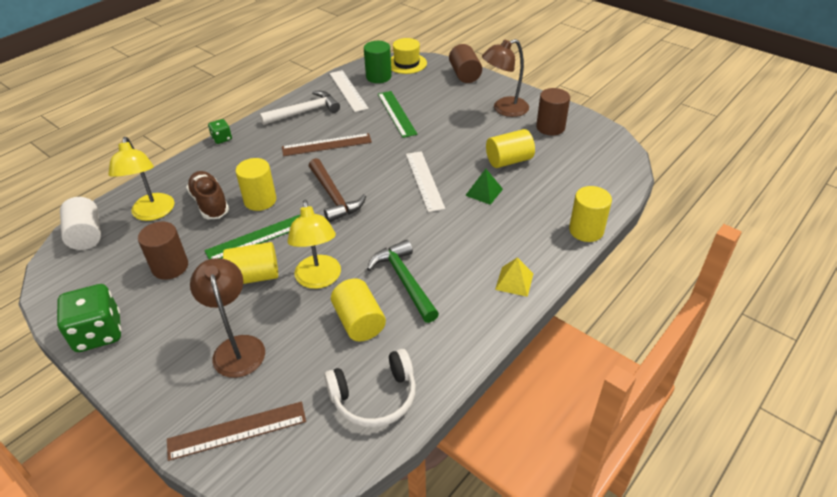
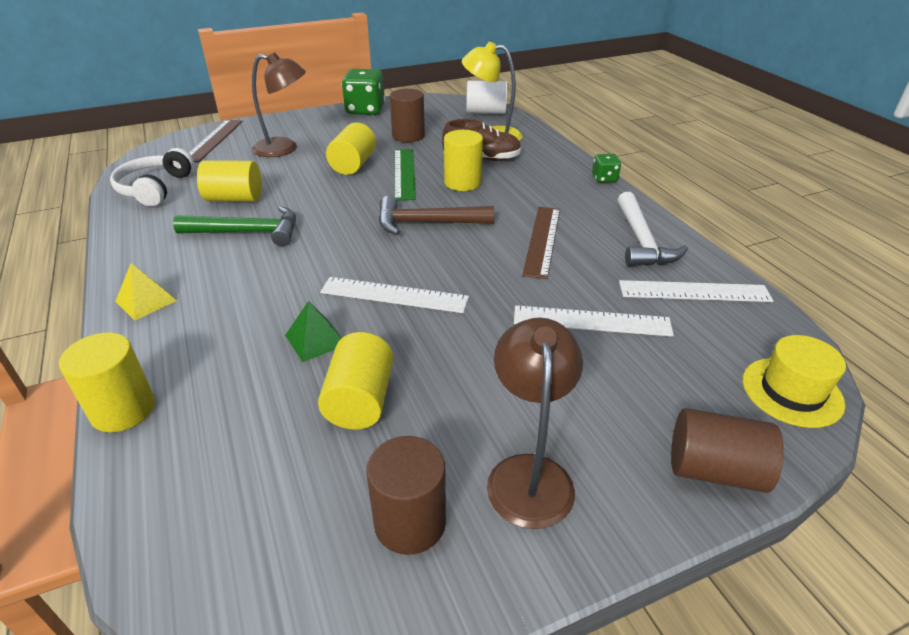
camera: 115 degrees right, 5 degrees down
(319, 279) = (310, 191): yellow lamp -> none
(378, 77) = (737, 337): green cylinder -> none
(396, 113) = (591, 321): green ruler -> white ruler

